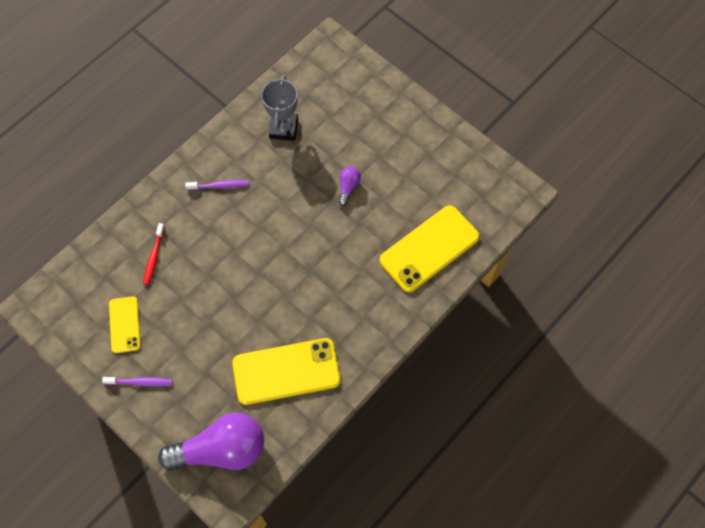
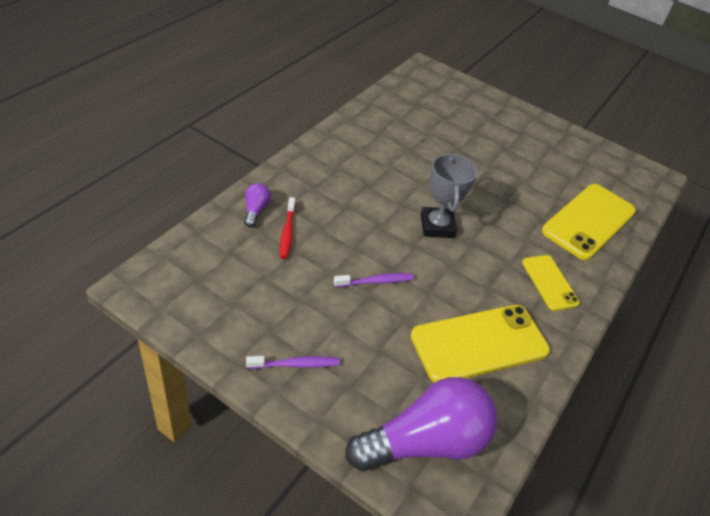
camera: 15 degrees left, 20 degrees down
(124, 324) = (263, 300): yellow phone -> yellow phone (549, 282)
(219, 186) = (348, 169): purple toothbrush -> purple toothbrush (375, 281)
(283, 128) = (402, 126): grey trophy -> grey trophy (437, 226)
(348, 187) = (484, 171): purple light bulb -> purple light bulb (255, 210)

